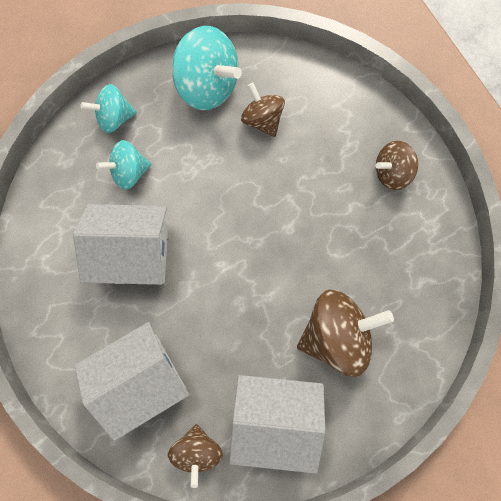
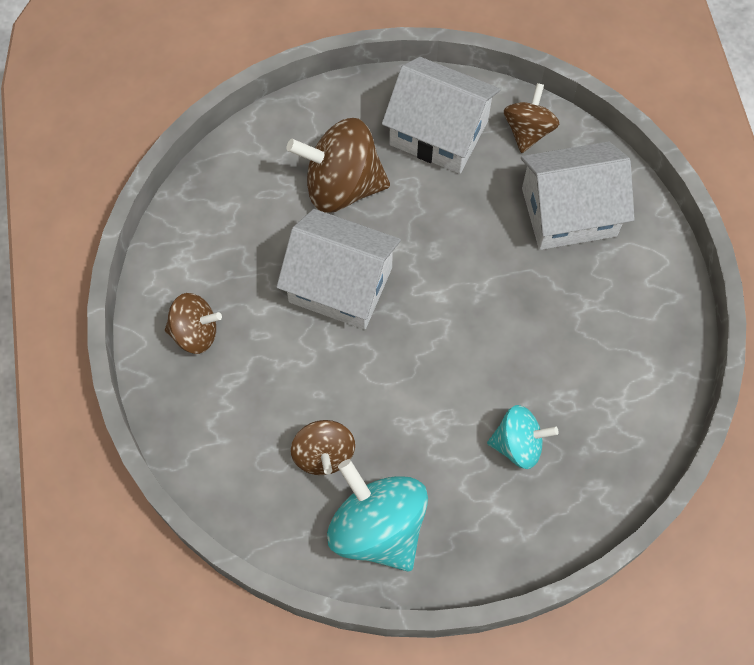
camera: 160 degrees left, 10 degrees down
(114, 117) = (517, 526): turquoise spinning top -> none
(132, 253) = (541, 345): white house -> white house (340, 285)

